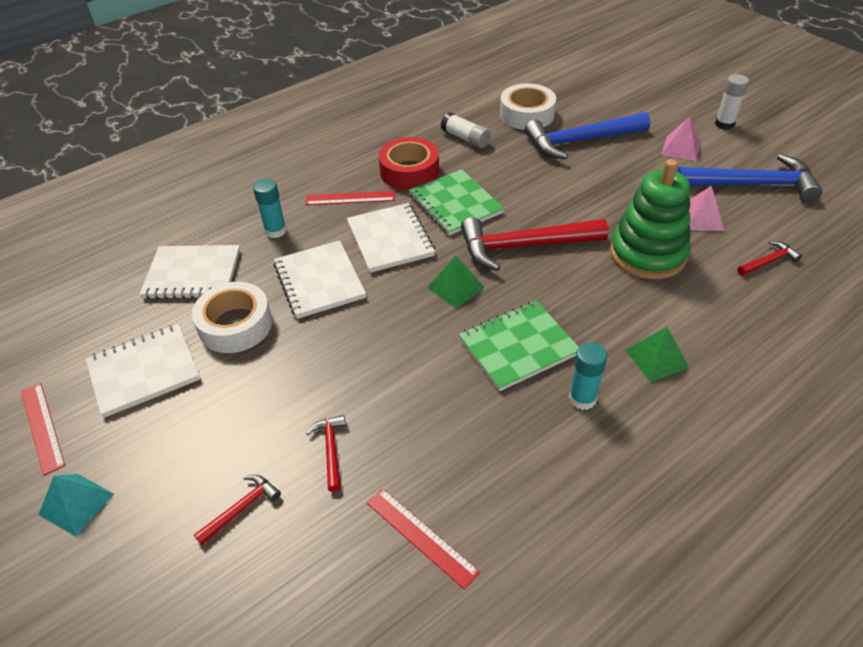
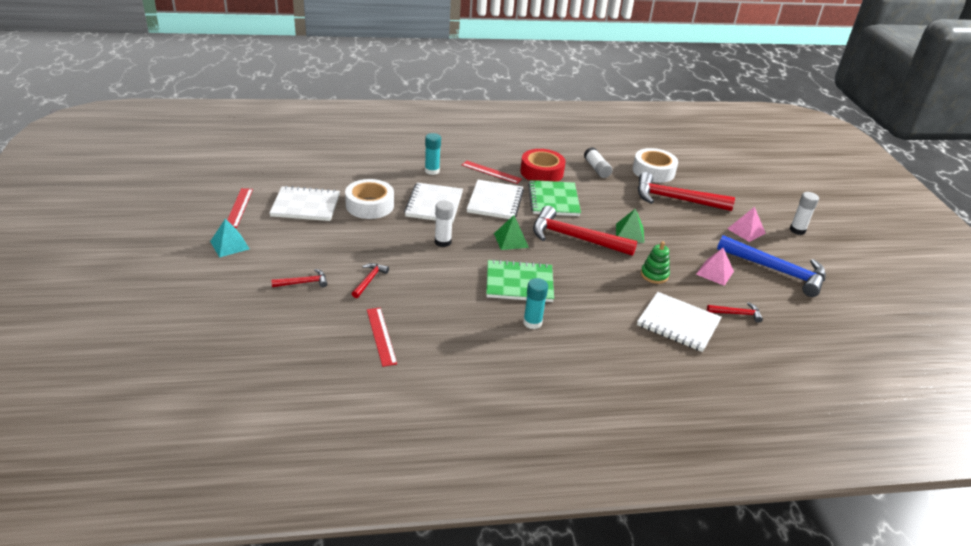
camera: 25 degrees right, 10 degrees down
(192, 274) = (368, 173): white notebook -> white notebook (678, 323)
(376, 334) = (443, 242): none -> white glue stick
(580, 141) = (676, 199): blue hammer -> red hammer
(648, 254) = (654, 275): green stacking toy -> green stacking toy, size x0.49
(656, 358) = (600, 325): green pyramid -> green pyramid (629, 233)

